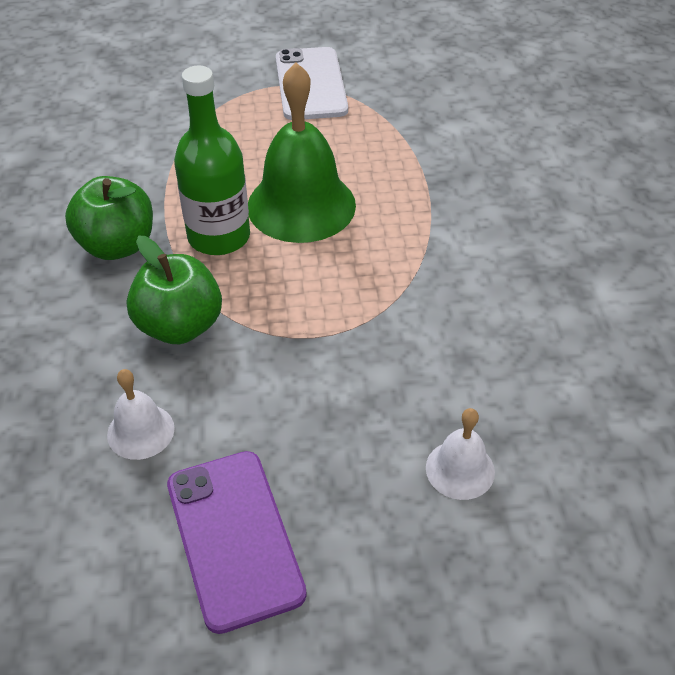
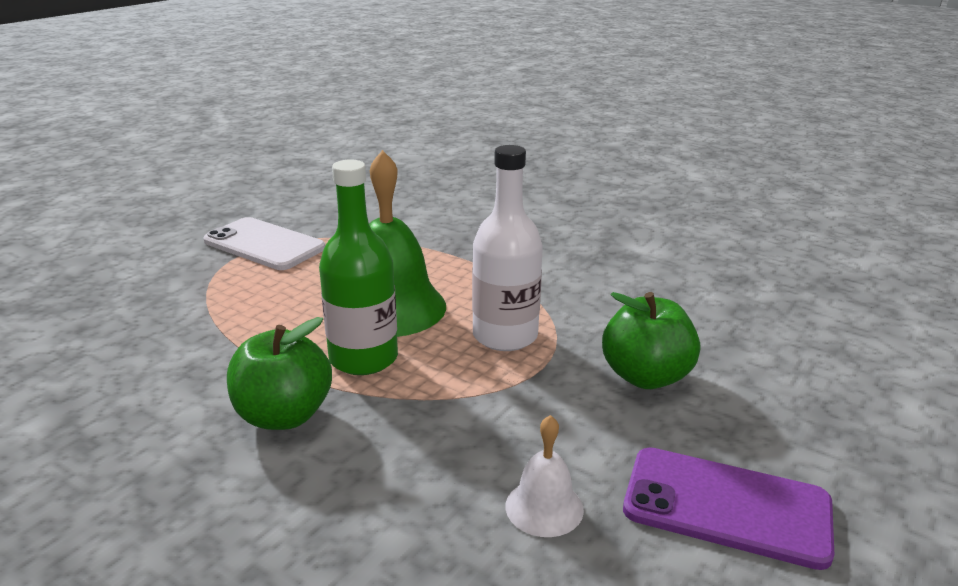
camera: 50 degrees left, 20 degrees down
(180, 326) = (441, 426): green apple -> green apple (646, 376)
(333, 290) = (505, 336): none -> white bottle
(460, 469) = (747, 367): white bell -> none

